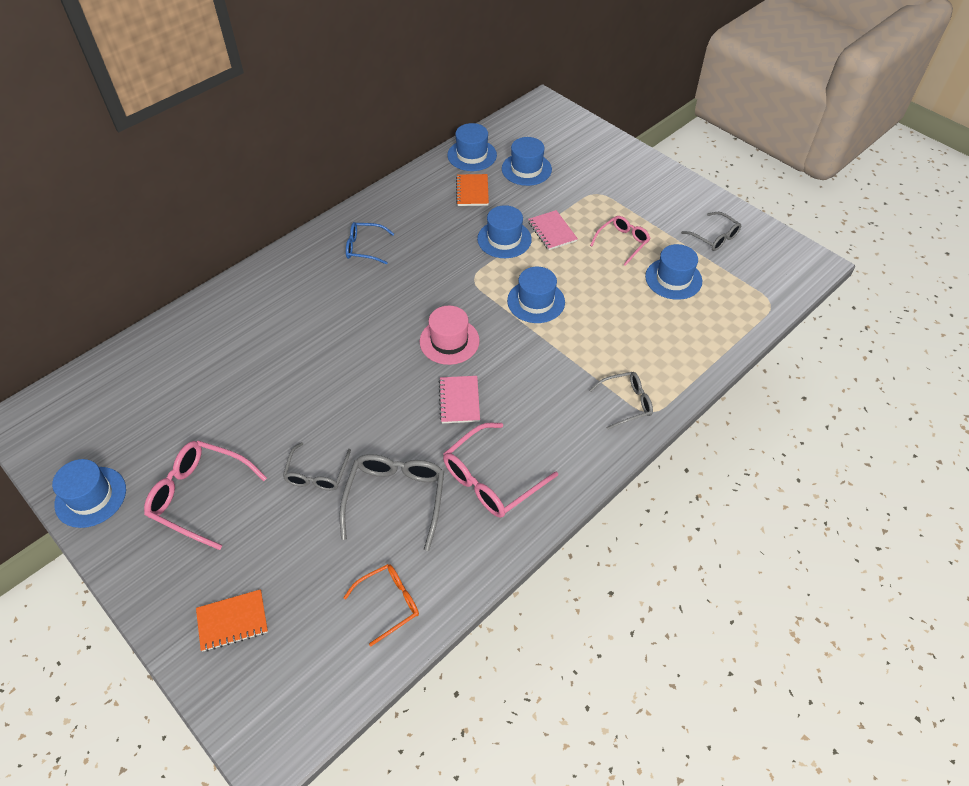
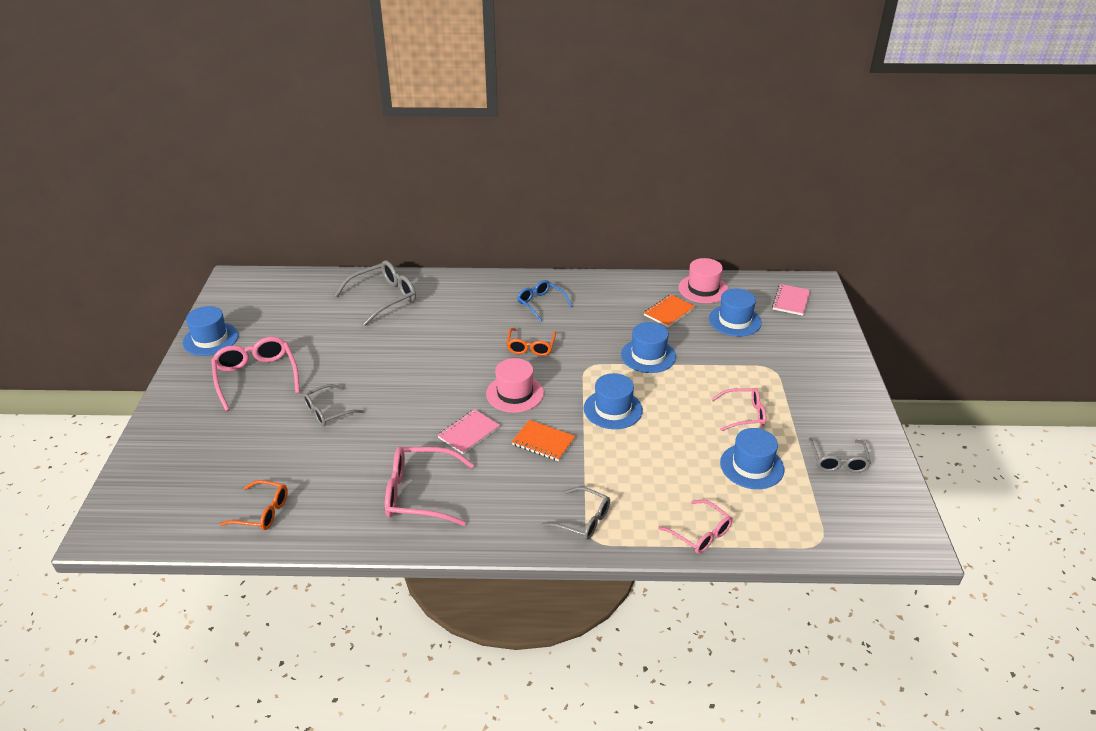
camera: 45 degrees right, 15 degrees down
(232, 621) = (180, 452): orange notebook -> orange notebook (543, 442)
(396, 498) = (349, 459): grey glasses -> grey glasses (384, 298)
(408, 292) = (531, 347): none -> orange glasses
(472, 155) = (703, 289): blue hat -> pink hat
(552, 231) = (694, 372): pink notebook -> pink notebook (790, 301)
(704, 352) = (700, 533): none -> pink glasses

